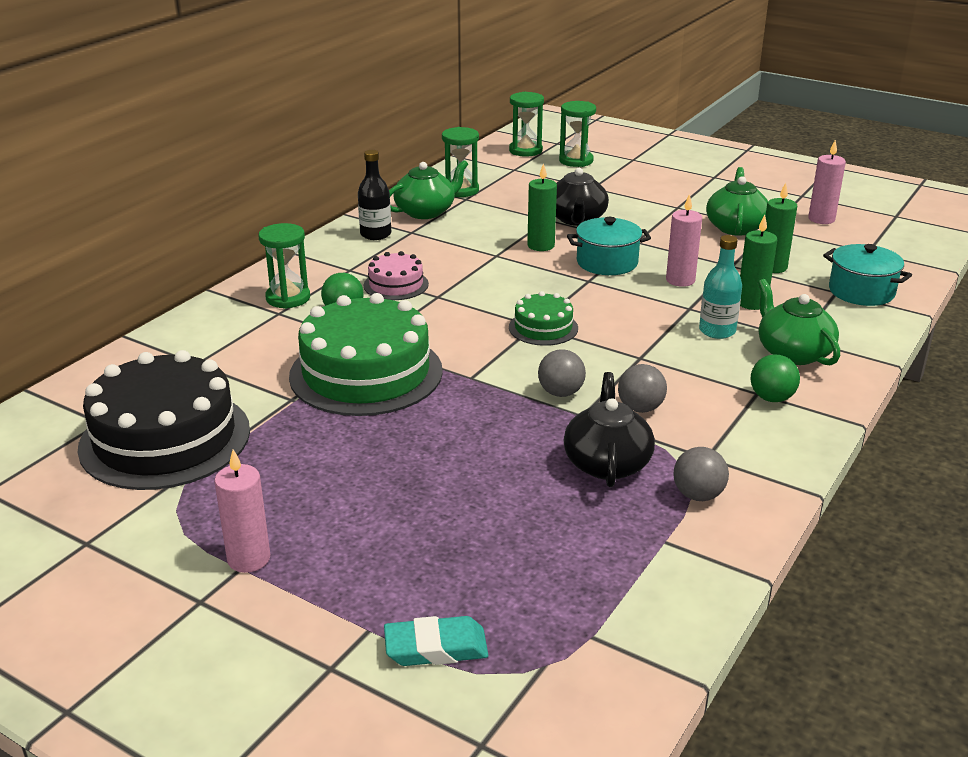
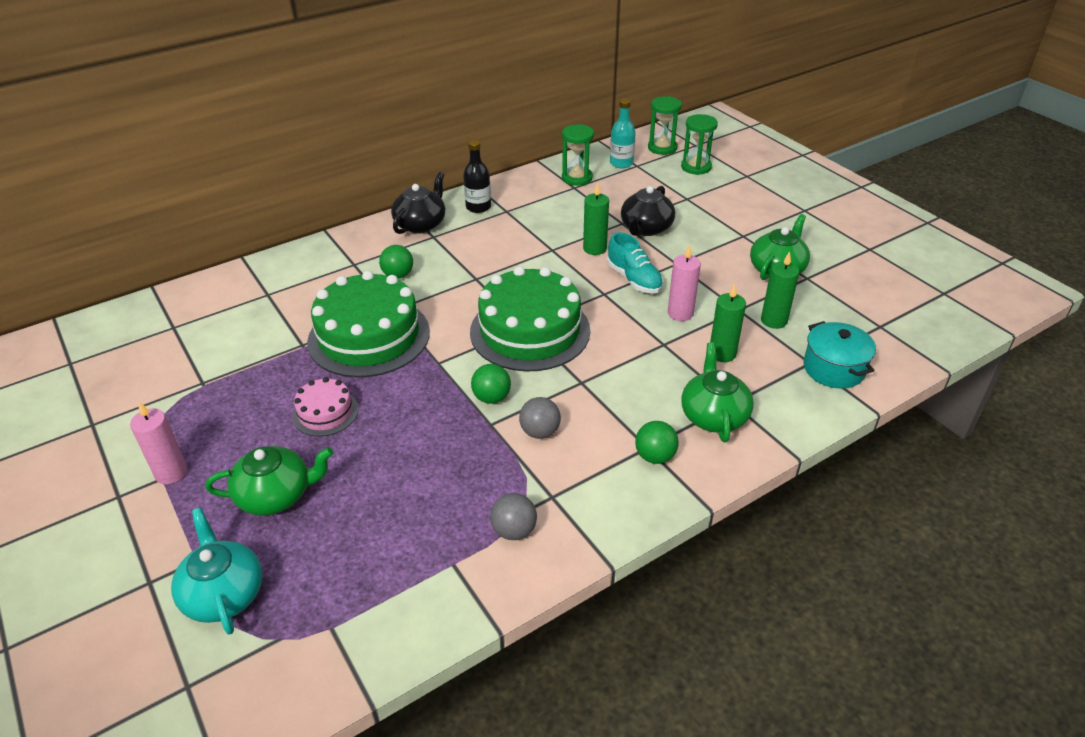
camera: 25 degrees right, 10 degrees up
(165, 438) = (200, 354): black cake -> none
(288, 298) = (370, 252): green hourglass -> none
(396, 285) = (454, 259): pink cake -> pink cake (325, 412)
(426, 211) = (533, 193): green teapot -> green teapot (276, 495)
(436, 648) = (223, 594): turquoise eraser -> turquoise teapot
(543, 328) = (530, 331): green cake -> green cake, size x2.05
(561, 393) = (491, 398): grey ball -> green ball
(607, 262) = (634, 279): turquoise pot -> turquoise shoe
(607, 463) = (471, 475): black teapot -> black teapot (421, 224)
(717, 331) = (667, 374): turquoise bottle -> turquoise bottle (621, 163)
(821, 219) = (865, 279): pink candle -> none

